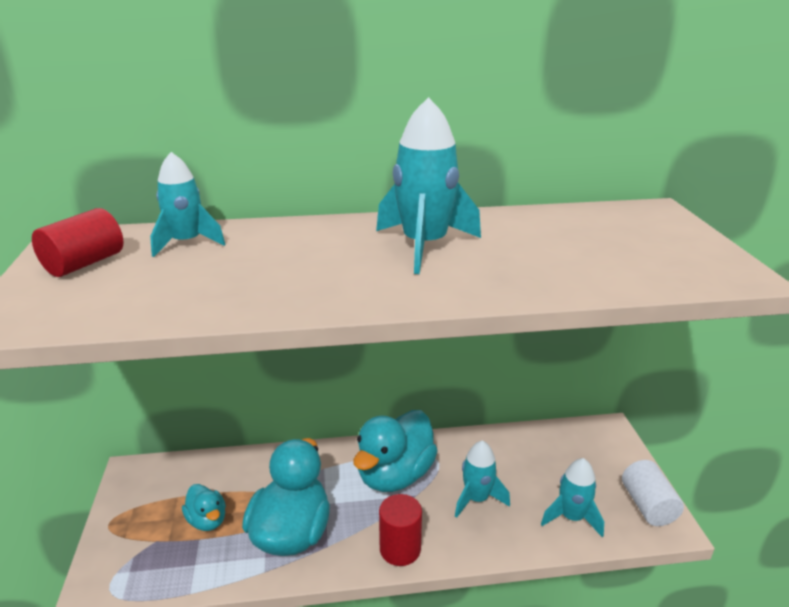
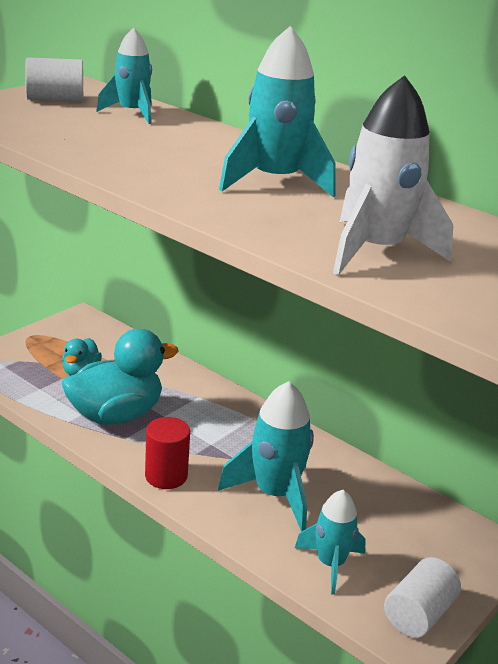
camera: 45 degrees right, 0 degrees up
(84, 264) = (55, 99): red cylinder -> white cylinder
(395, 475) = (240, 436): turquoise duck -> none
(477, 499) = (275, 494): turquoise rocket -> turquoise rocket, size x1.55
(595, 262) = (376, 251): none -> white rocket

